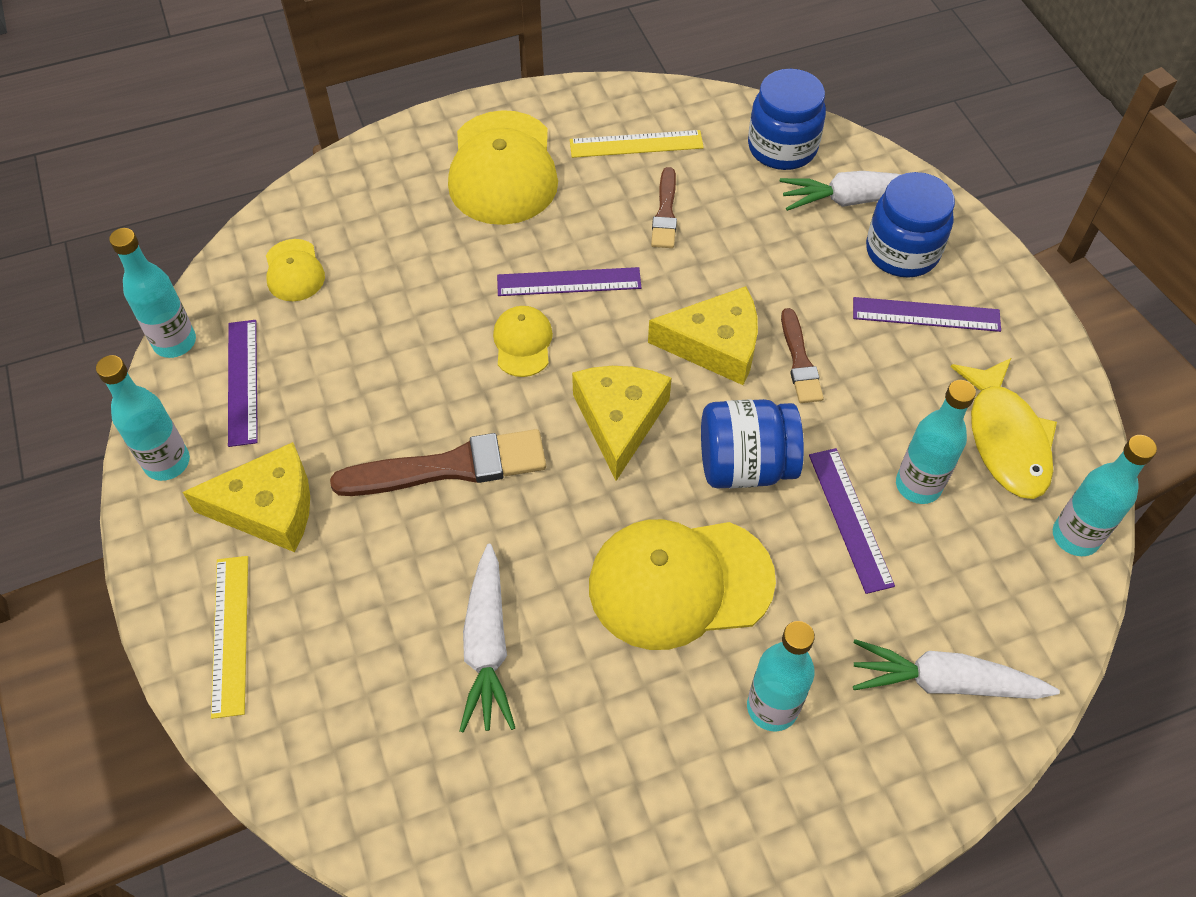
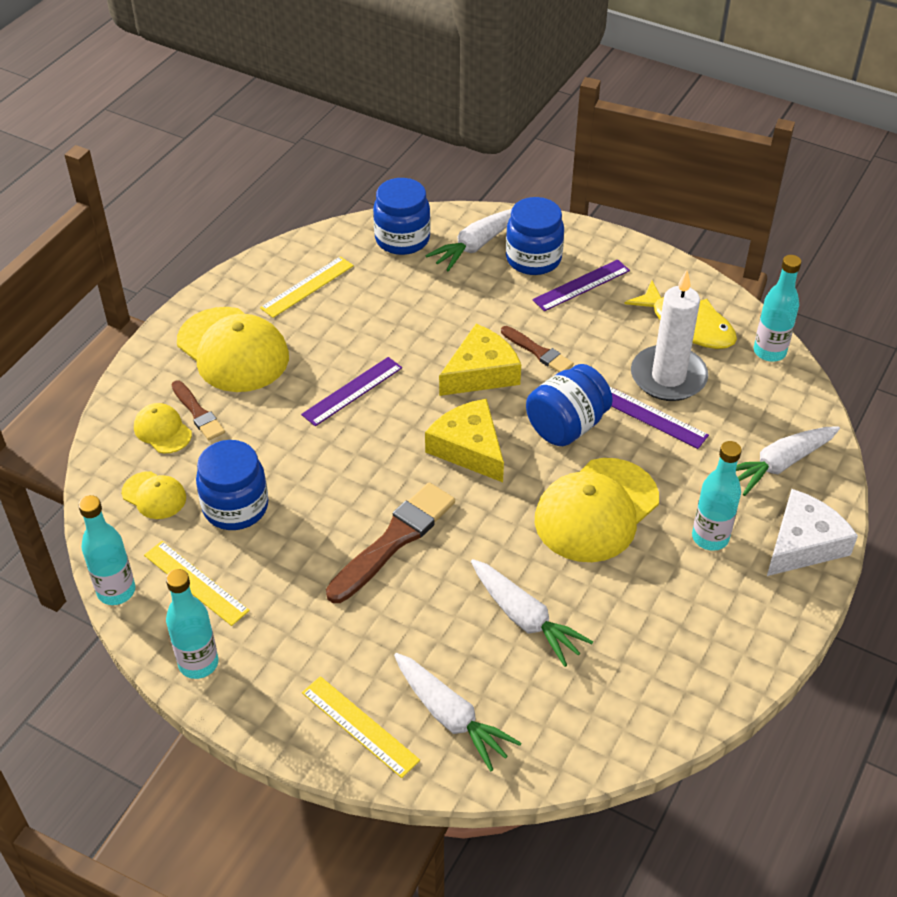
camera: 40 degrees left, 10 degrees down
(243, 381) = (196, 582): purple ruler -> yellow ruler
(268, 508) = (301, 641): yellow cheese -> none
(315, 692) = (450, 716): none -> white carrot
(348, 330) = (235, 507): none -> blue jar
(523, 343) = (361, 443): yellow cap -> yellow cap (162, 430)
(665, 213) = (370, 316): brown brush -> brown brush (198, 413)
(874, 799) = (803, 544): none -> white cheese
(918, 485) = (668, 377): turquoise bottle -> white candle

